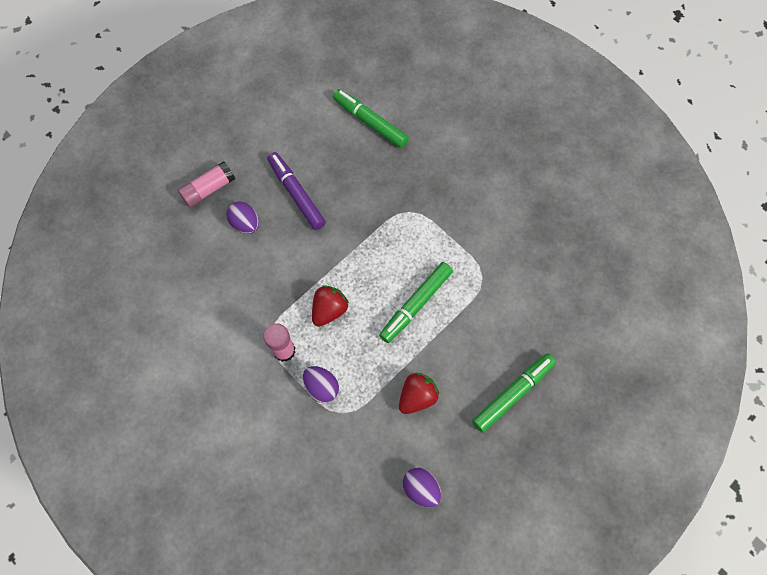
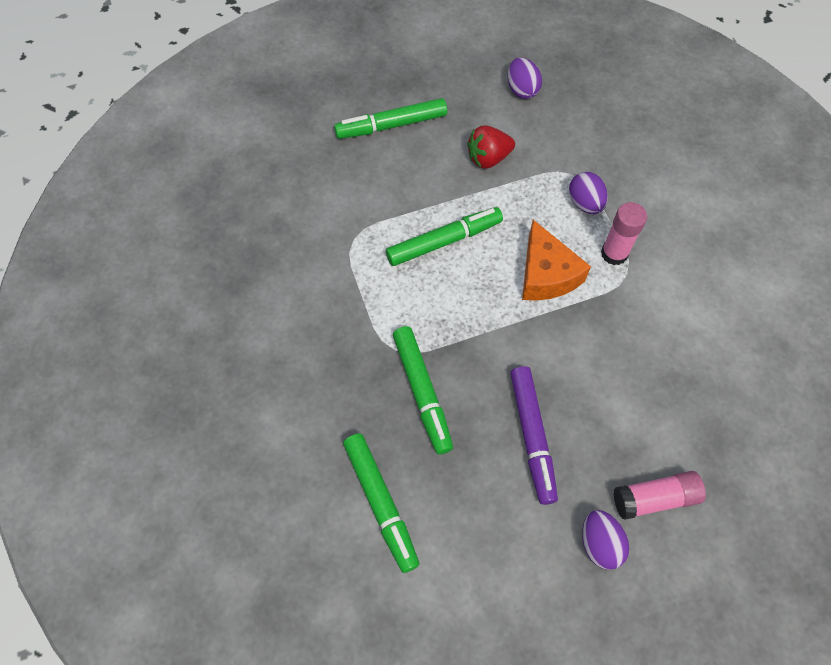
camera: 155 degrees left, 5 degrees down
(245, 224) = (615, 423): purple egg -> purple egg (599, 544)
(329, 310) = (546, 274): red strawberry -> orange cheese
(377, 192) = (422, 392): none -> green marker

